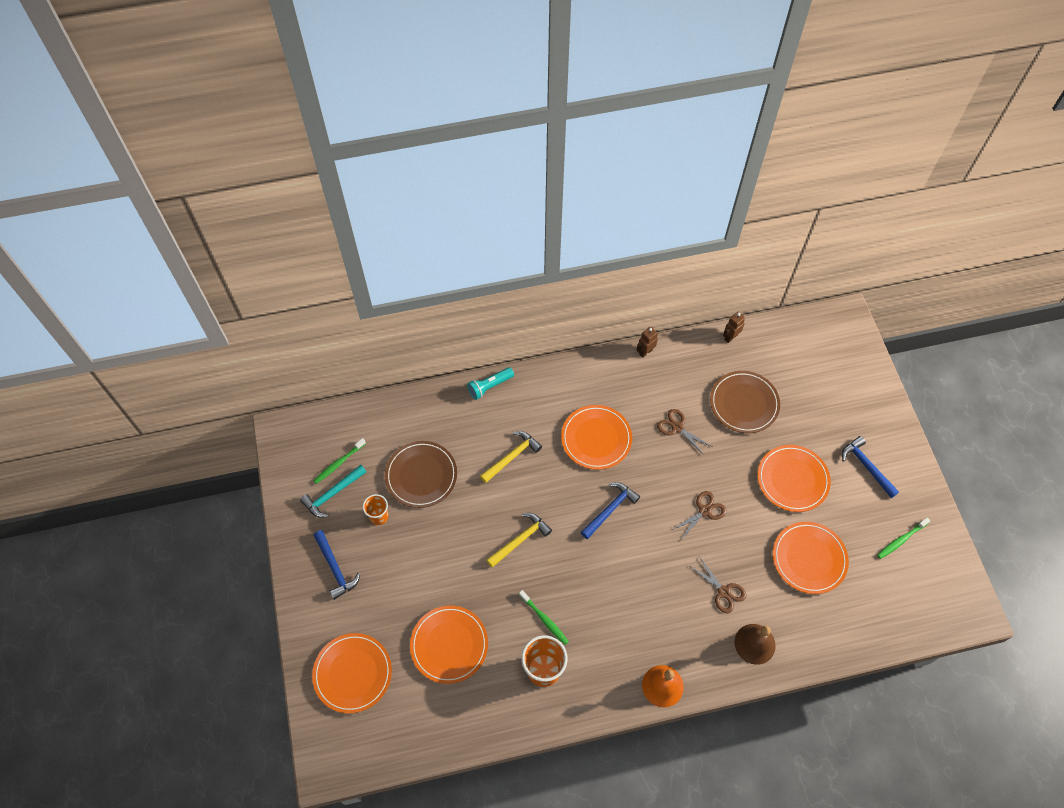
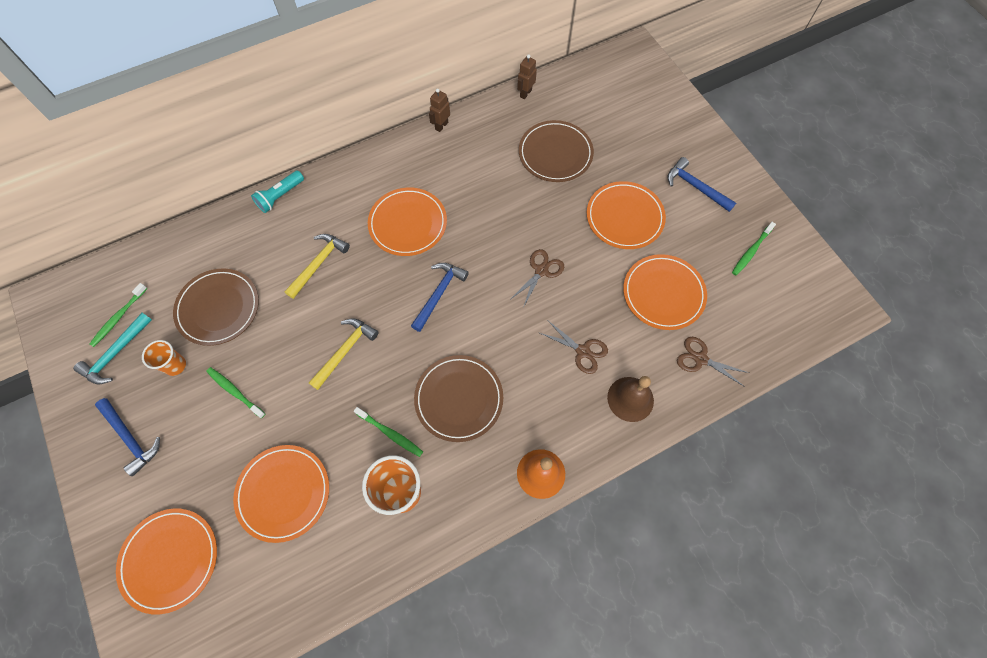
camera: 15 degrees left, 5 degrees up
(423, 551) = (234, 391): none -> green toothbrush
(607, 605) = (459, 399): none -> brown plate
(677, 427) = (492, 193): brown scissors -> brown scissors (700, 359)

